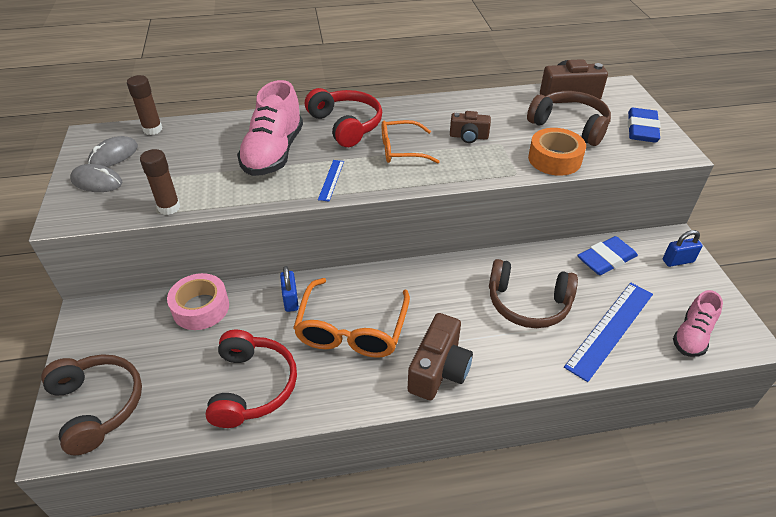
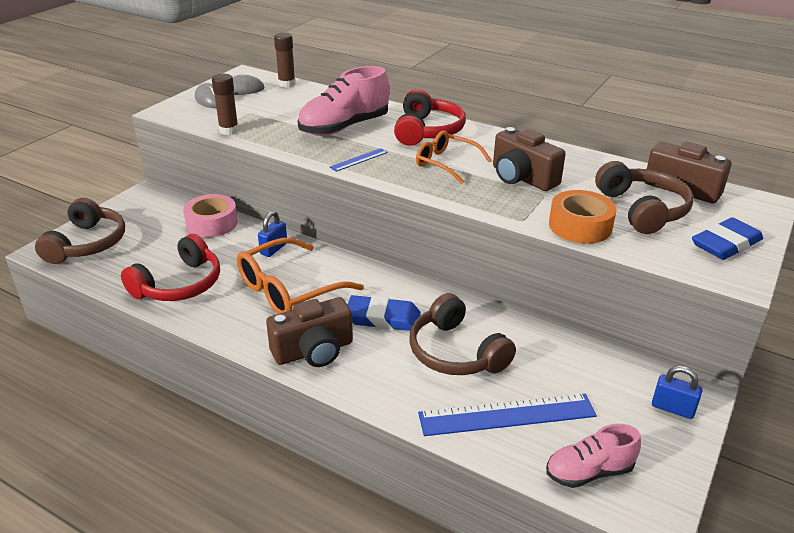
camera: 40 degrees right, 10 degrees down
(468, 136) = (522, 178): brown camera -> brown camera, size x1.64
(606, 259) = (588, 364): blue eraser -> blue eraser (383, 318)

